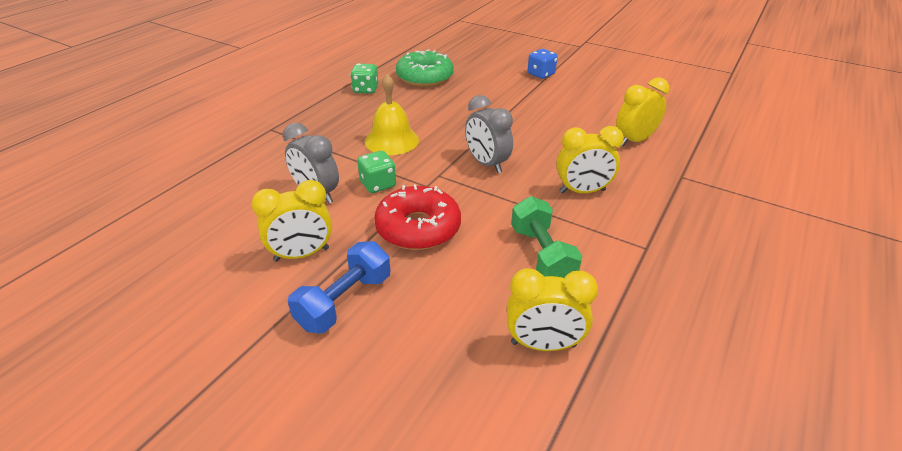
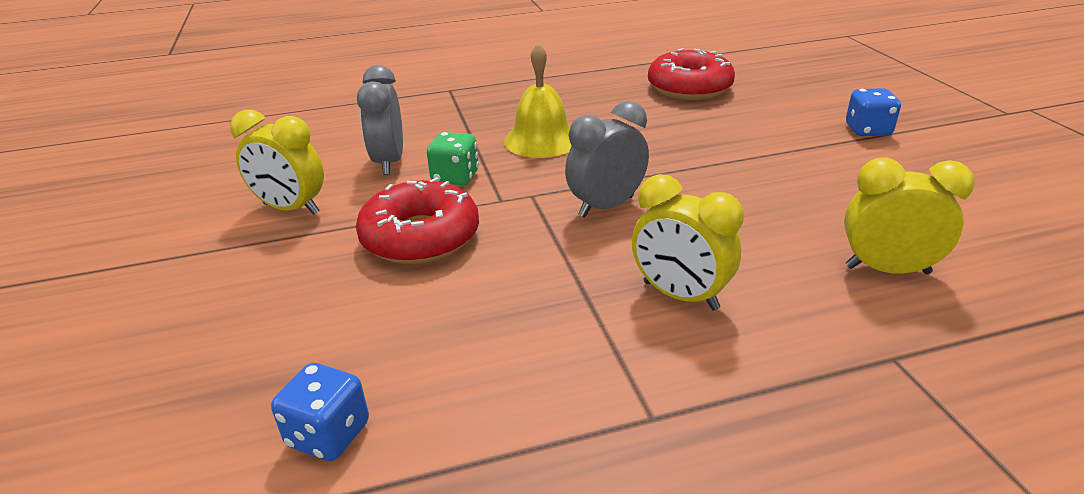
camera: 45 degrees right, 5 degrees down
(344, 301) = (251, 268): blue dumbbell -> none
(365, 90) = (599, 81): green dice -> none
(424, 77) = (689, 88): green donut -> red donut
(486, 164) = (606, 206): grey clock -> grey clock turned 45 degrees clockwise
(541, 255) = (496, 339): green dumbbell -> none
(543, 344) = (328, 434): yellow clock -> blue dice

